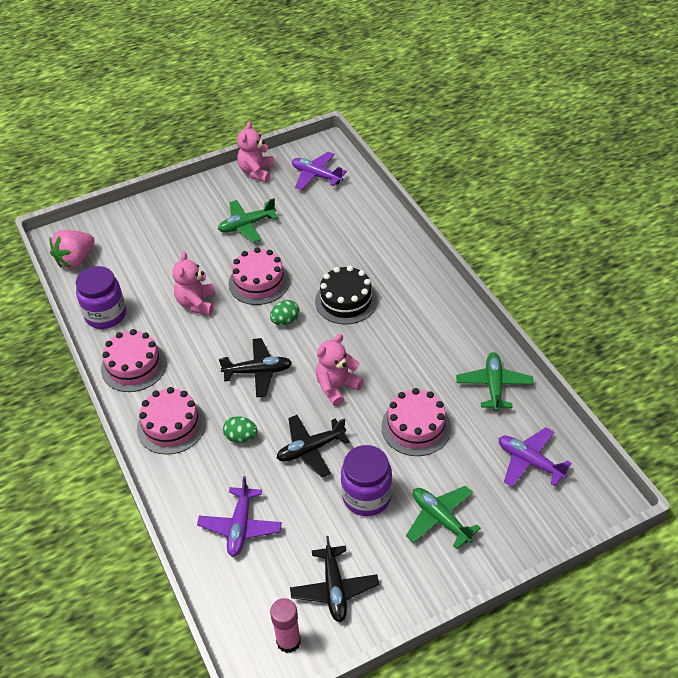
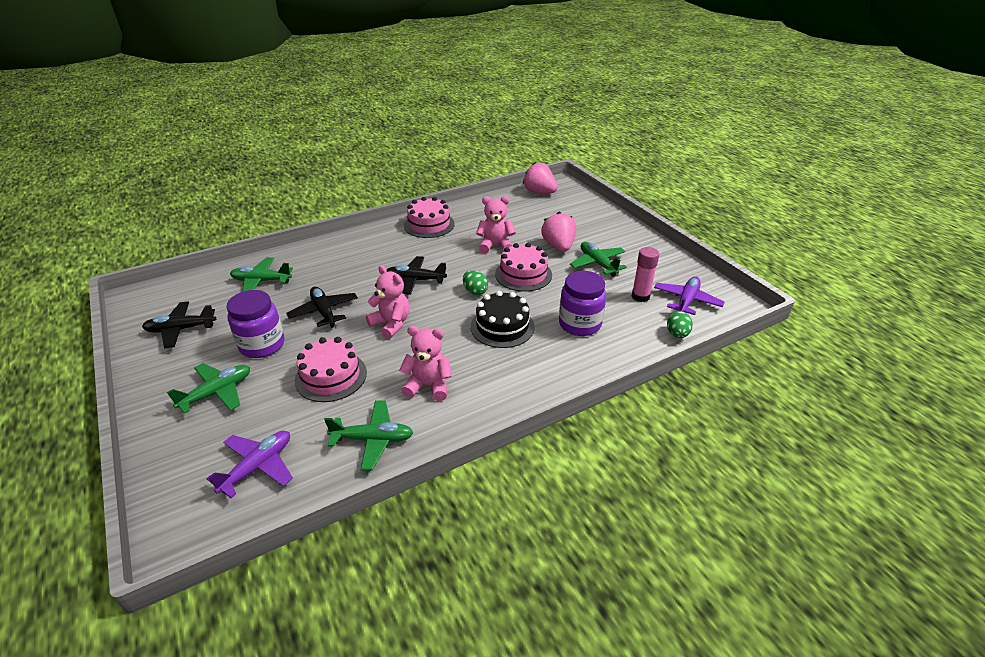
camera: 85 degrees right, 10 degrees down
(106, 315) = (482, 209): purple jar -> purple jar (580, 324)
(171, 425) = (367, 245): pink cake -> none
(208, 251) = (558, 246): none -> pink strawberry
(240, 526) = (261, 281): purple plane -> green plane
(241, 437) = (347, 276): green egg -> green egg (677, 334)
(256, 172) = (677, 264): pink teddy bear -> pink teddy bear (428, 385)
(258, 372) = (415, 280): black plane -> black plane turned 105 degrees clockwise
(288, 641) = (150, 308): pink glue stick -> pink glue stick (640, 296)

